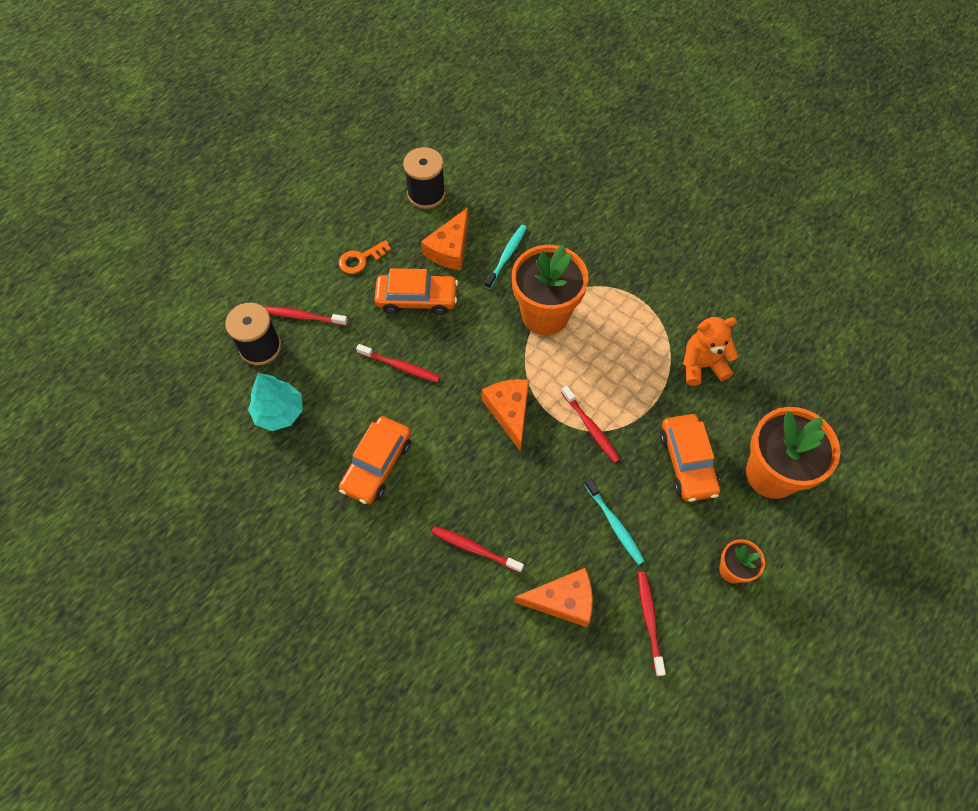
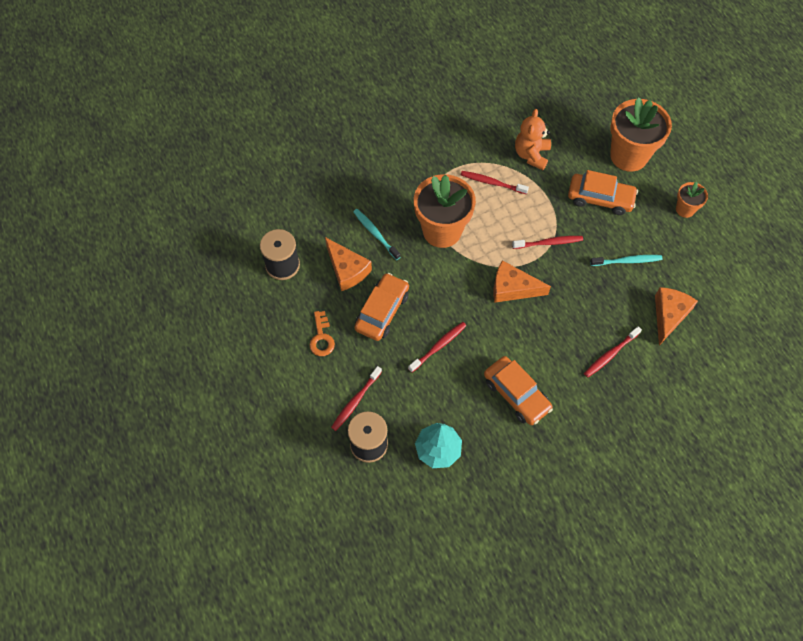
camera: 65 degrees left, 0 degrees up
(649, 620) = (701, 271): red toothbrush -> red toothbrush (492, 183)

